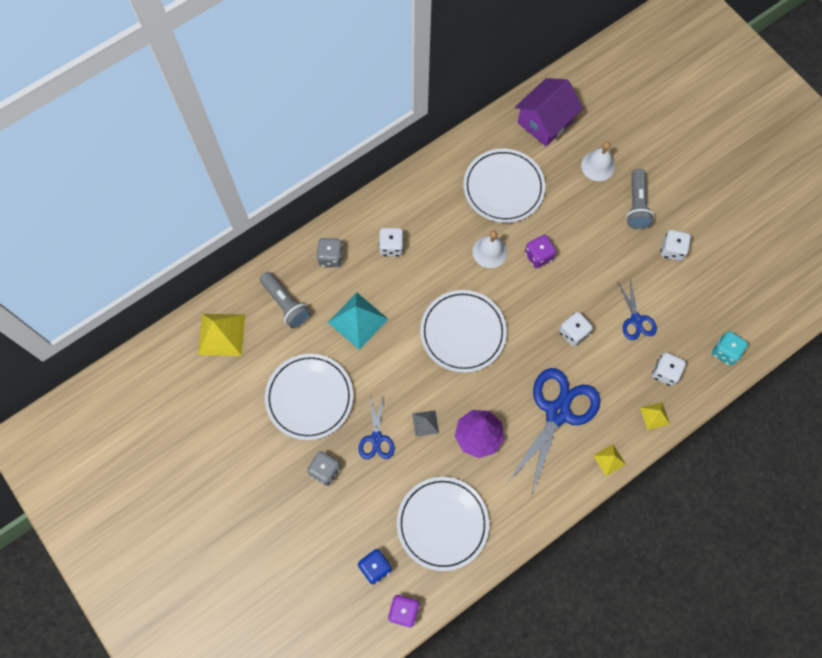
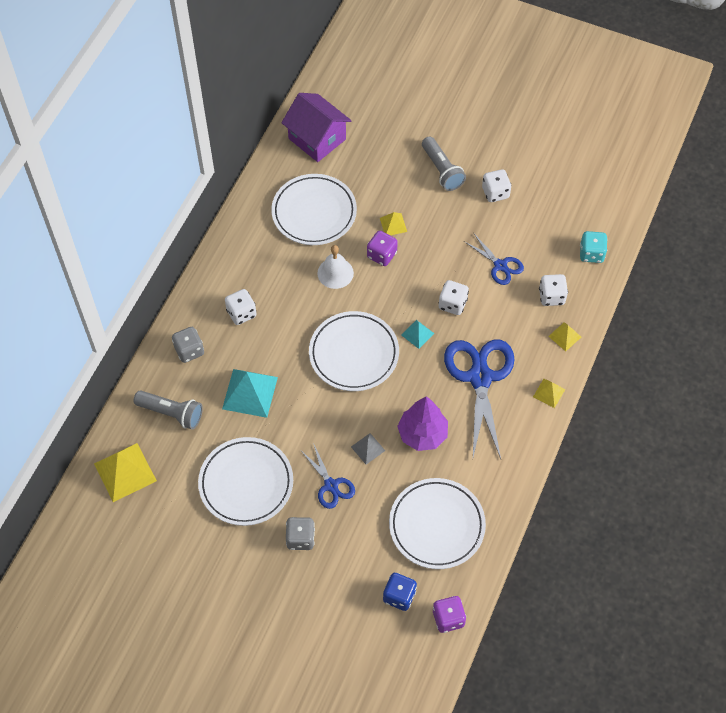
camera: 30 degrees left, 10 degrees down
(527, 344) = (417, 334): none -> turquoise pyramid
(545, 122) = (317, 139): purple house -> purple house turned 60 degrees counterclockwise
(564, 233) = (393, 224): none -> yellow pyramid
(598, 166) = (387, 154): white bell -> none

